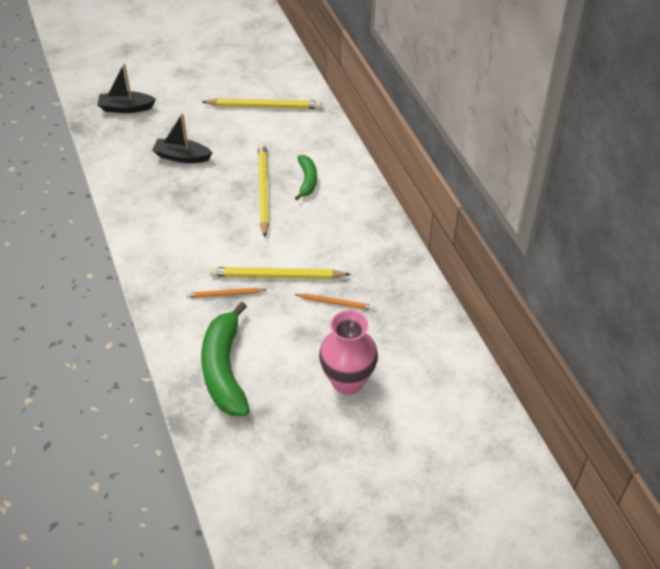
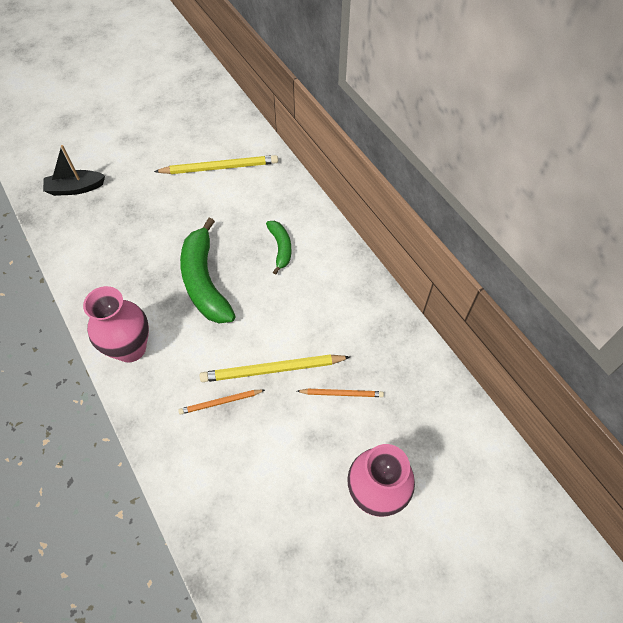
camera: 10 degrees left, 10 degrees up
(153, 242) = (130, 348): none -> pink vase
(182, 157) = (144, 238): black boat -> none
(224, 369) = (238, 501): green banana -> green banana (204, 281)
(263, 190) = (237, 266): yellow pencil -> none

